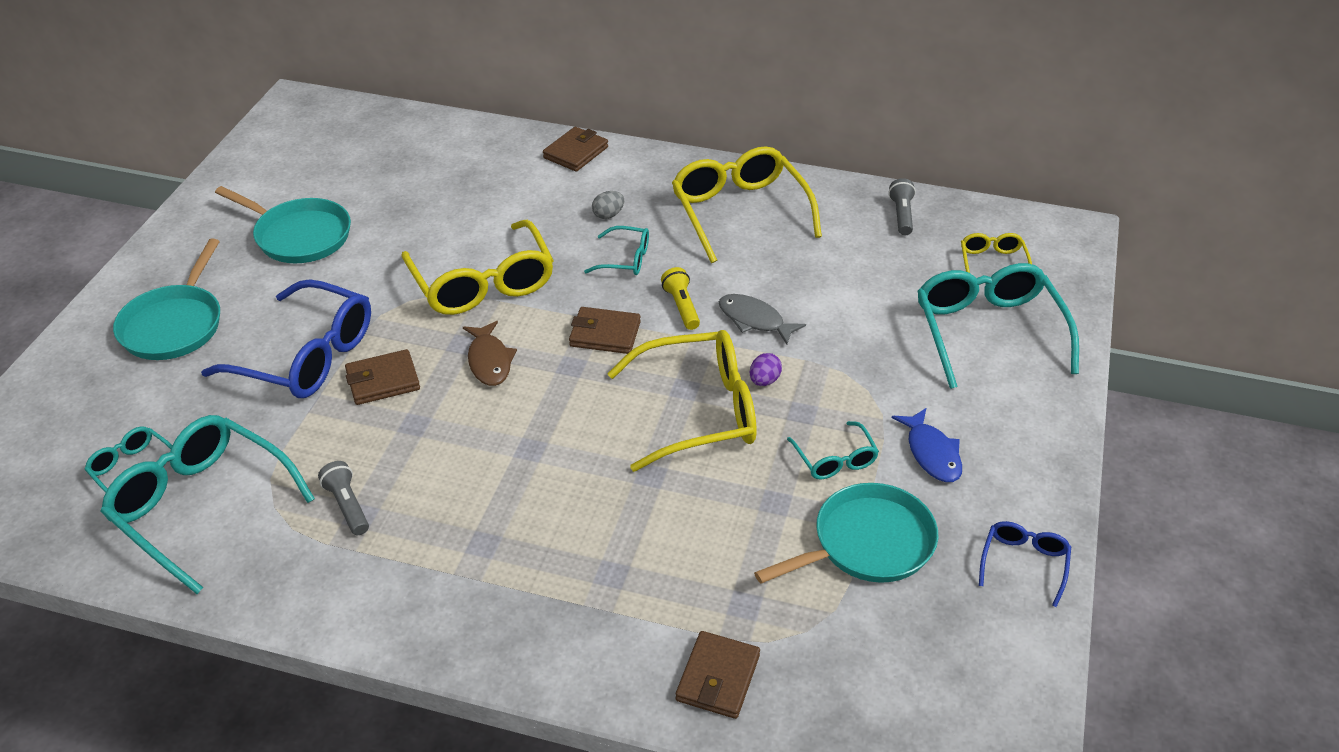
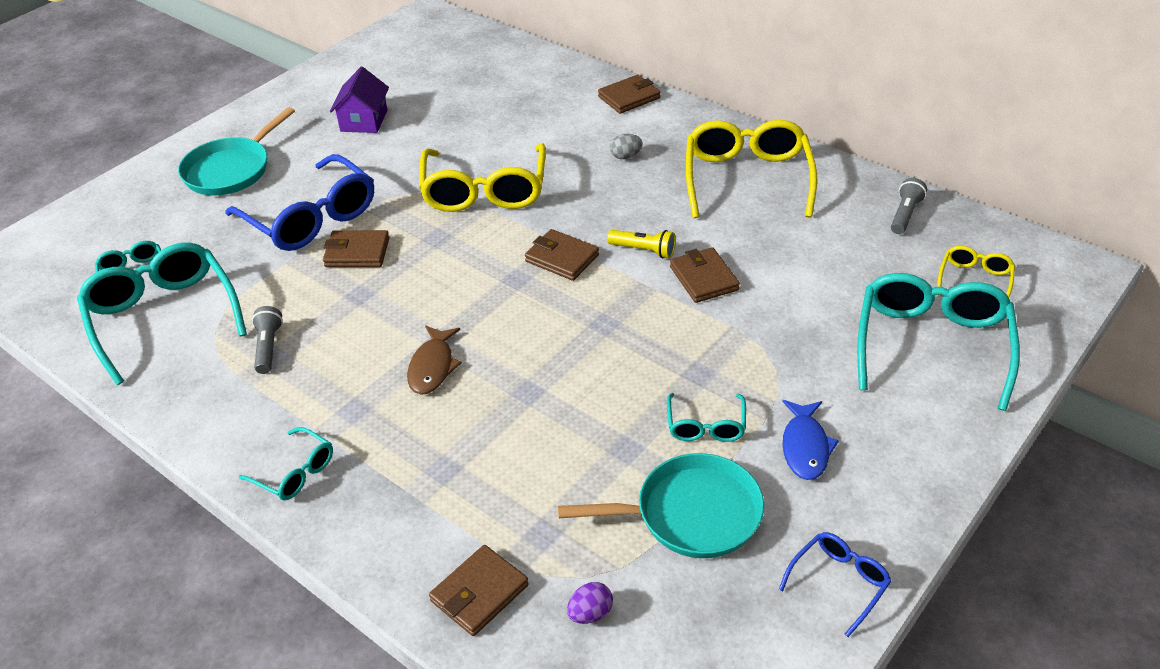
camera: 25 degrees right, 0 degrees up
(299, 236) = (364, 120): turquoise pan -> purple house
(489, 361) = (451, 257): brown fish -> brown fish (433, 367)
(626, 259) = (618, 198): turquoise glasses -> turquoise glasses (295, 473)
(681, 306) = (644, 250): yellow flashlight -> yellow flashlight turned 105 degrees clockwise
(699, 411) = (605, 347): yellow glasses -> none
(754, 320) = (704, 278): grey fish -> brown wallet
(764, 381) = (681, 335): purple egg -> purple egg (590, 613)

